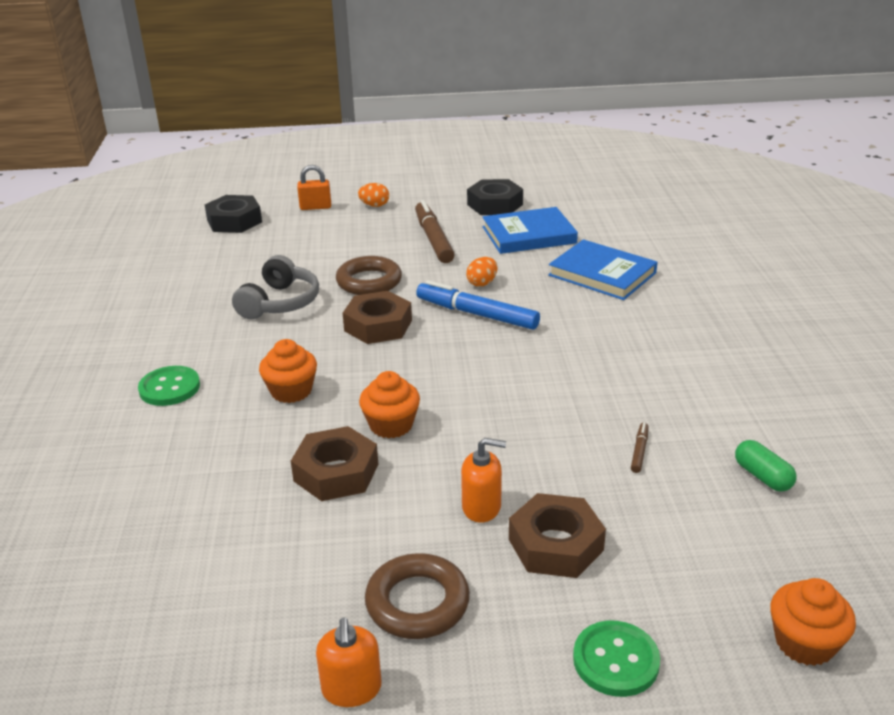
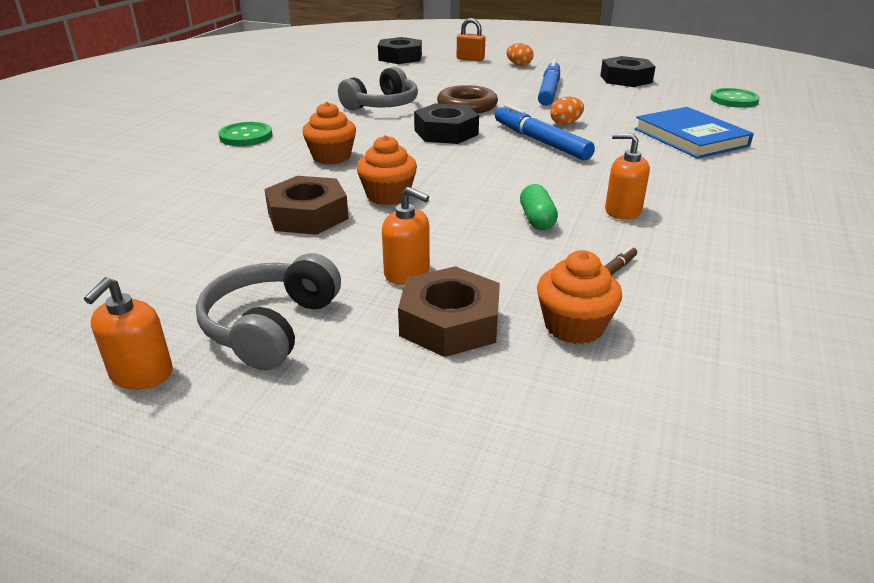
camera: 25 degrees right, 0 degrees up
(378, 325) = (446, 132): brown nut -> black nut
(417, 602) = (271, 327): brown ring -> grey headphones
(433, 239) = (549, 90): brown marker -> blue marker
(529, 235) = (640, 101): blue book -> none
(604, 381) = (622, 211): none -> orange soap dispenser
(615, 660) = (414, 446): green button -> green button (734, 100)
(762, 476) = (744, 332): green capsule -> green capsule (537, 219)
(804, 643) = (669, 518): orange cupcake -> orange cupcake (574, 326)

